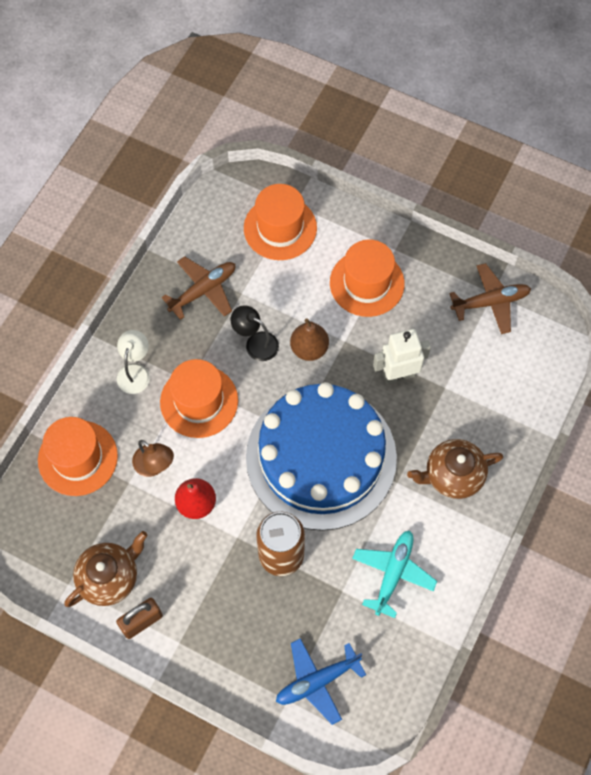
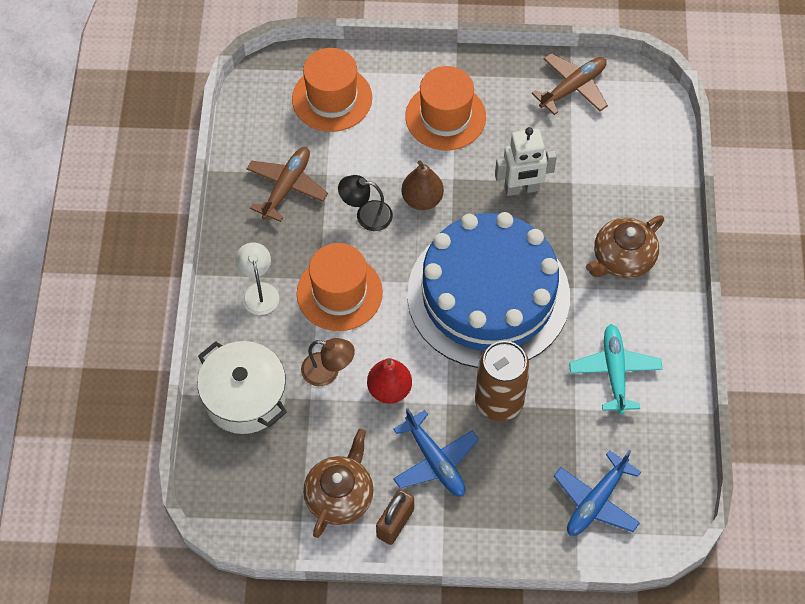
camera: 25 degrees left, 5 degrees down
(78, 458) = (245, 397): orange hat -> white pot
(201, 583) = (435, 461): none -> blue plane
(398, 375) = (521, 189): white robot -> white robot turned 150 degrees counterclockwise

